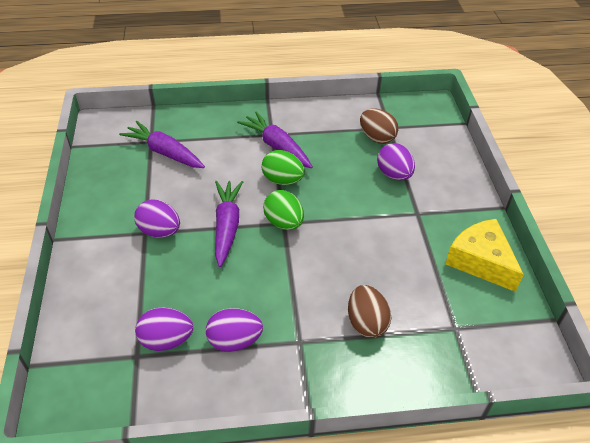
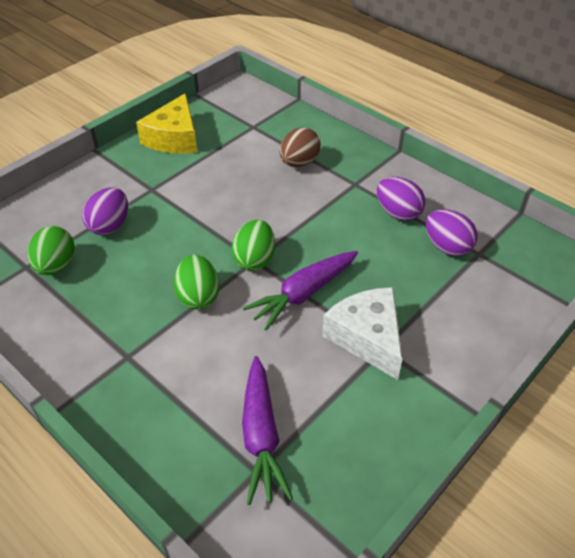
camera: 130 degrees left, 0 degrees up
(160, 231) = (367, 337): purple egg -> white cheese
(277, 146) = (147, 336): purple carrot -> none
(377, 138) = (56, 266): brown egg -> green egg

